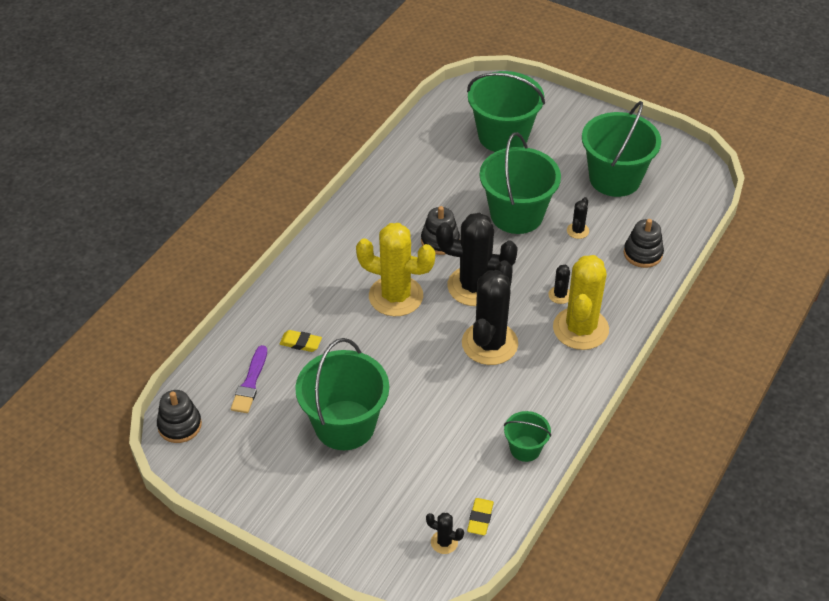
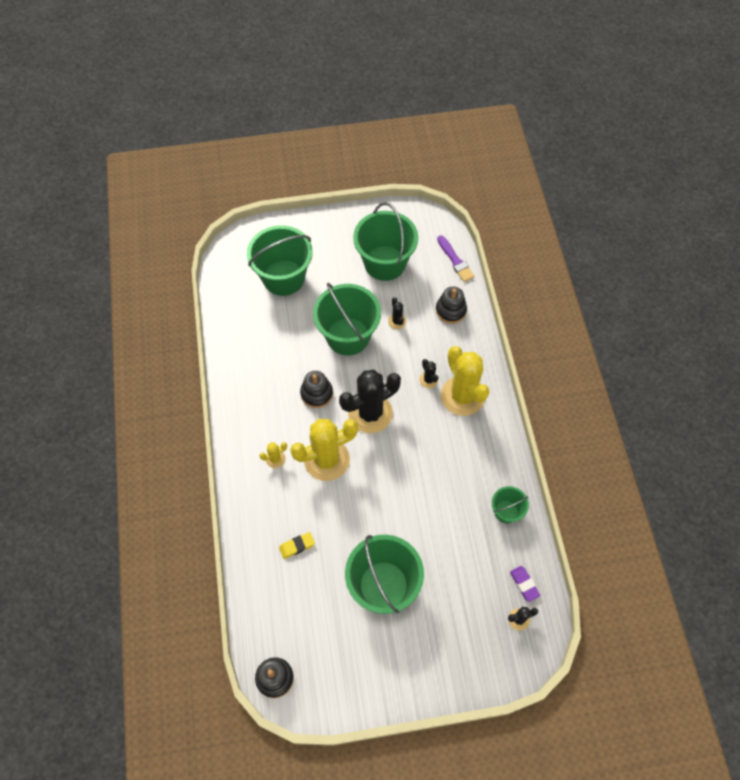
camera: 40 degrees left, 15 degrees up
(250, 383) = (292, 605): purple brush -> purple brush (455, 261)
(350, 267) = (275, 459): none -> yellow cactus
(480, 518) = (524, 584): yellow eraser -> purple eraser
(489, 343) = (418, 450): black cactus -> none

